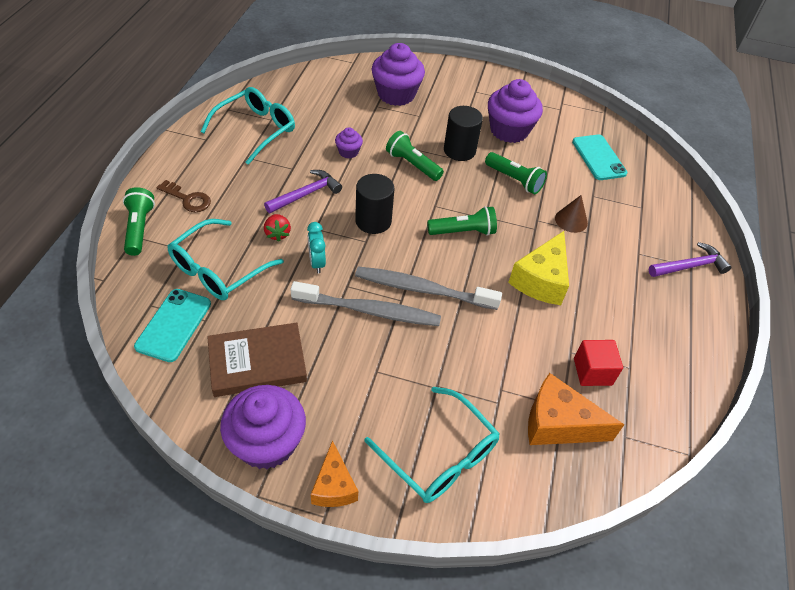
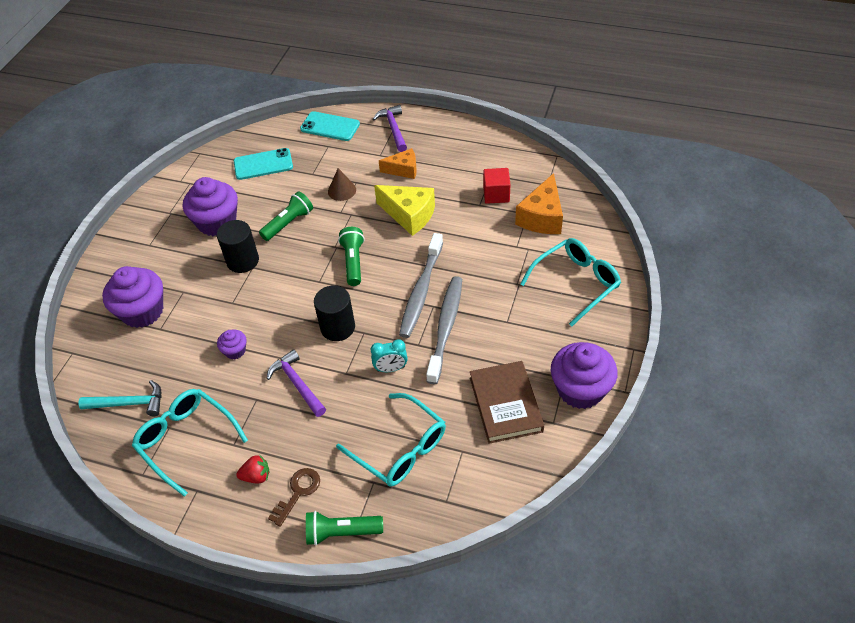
camera: 80 degrees left, 0 degrees up
(173, 325) = (469, 476): turquoise phone -> turquoise phone (330, 127)
(277, 234) = (353, 403): red strawberry -> red strawberry (256, 476)
(298, 96) = (129, 403): none -> turquoise hammer
(334, 486) = (610, 344): orange cheese -> orange cheese (403, 170)
(412, 164) = (260, 298): green flashlight -> none

